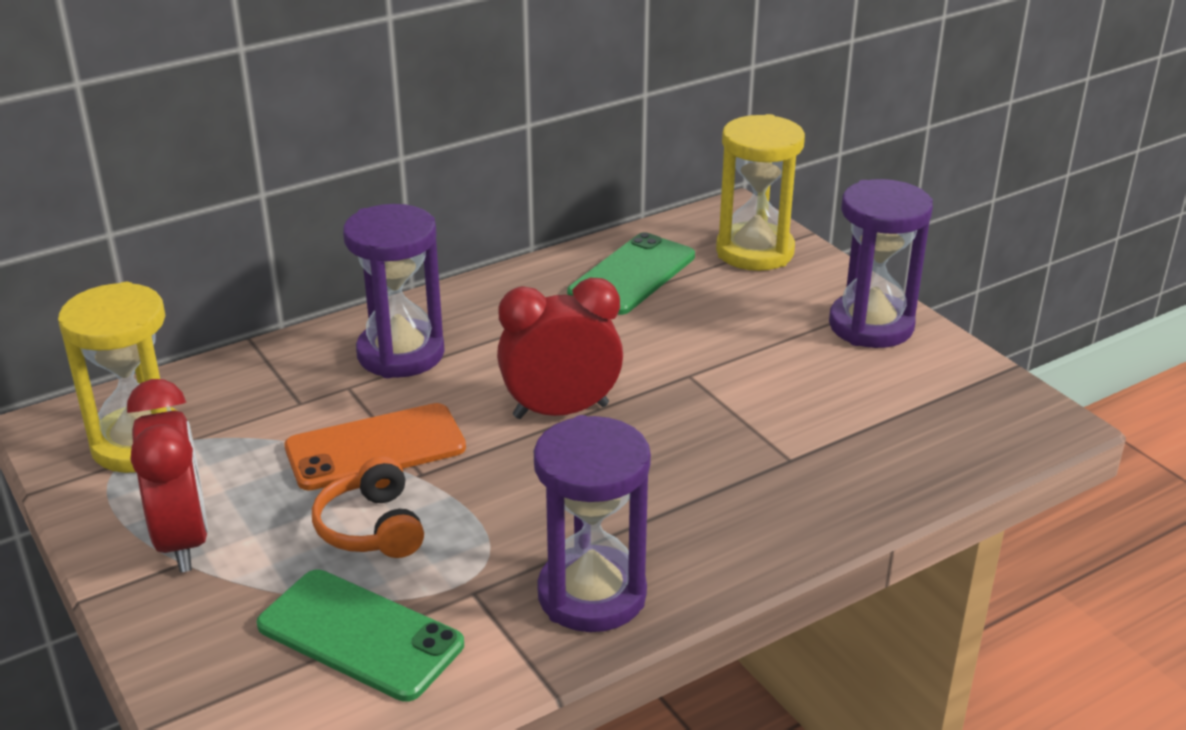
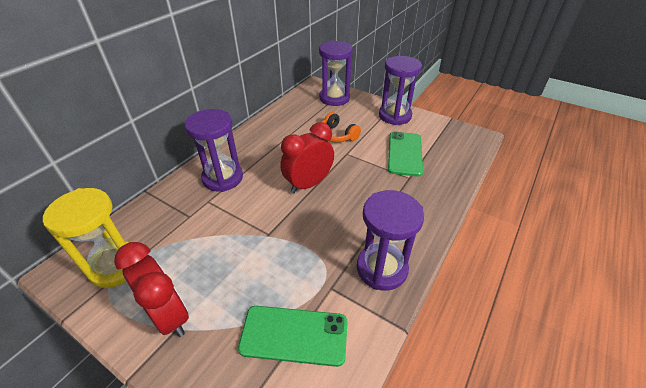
camera: 25 degrees left, 10 degrees up
(372, 528) = (263, 271): orange headphones -> orange headphones (337, 135)
(375, 448) = (239, 228): orange phone -> none
(632, 275) = (296, 118): green phone -> green phone (405, 153)
(754, 252) = (334, 98): yellow hourglass -> purple hourglass

